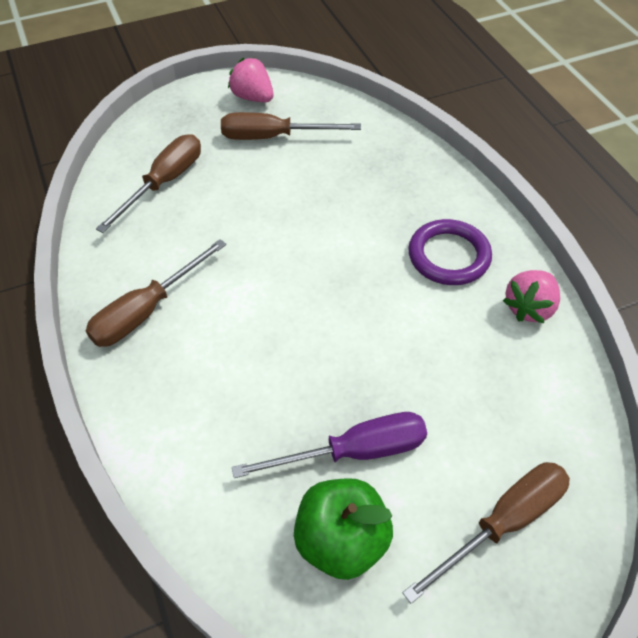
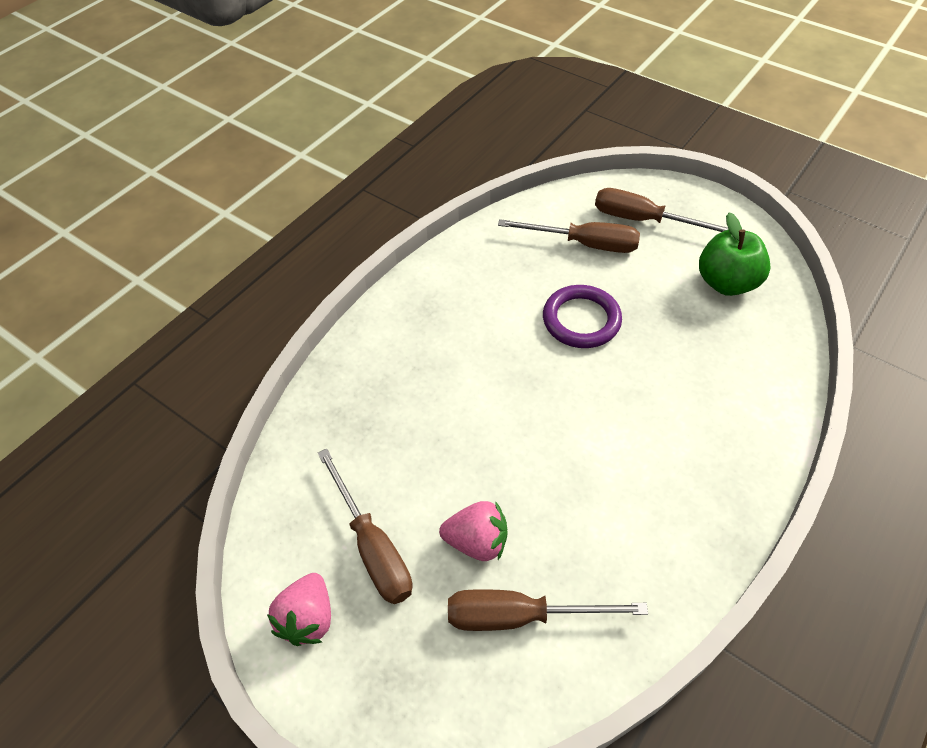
camera: 120 degrees left, 0 degrees up
(147, 310) = (680, 508): brown screwdriver -> brown screwdriver (584, 244)
(353, 452) = (667, 303): purple screwdriver -> none
(449, 256) = (447, 322): purple ring -> purple ring (581, 320)
(529, 308) = (466, 259): pink strawberry -> pink strawberry (477, 541)

